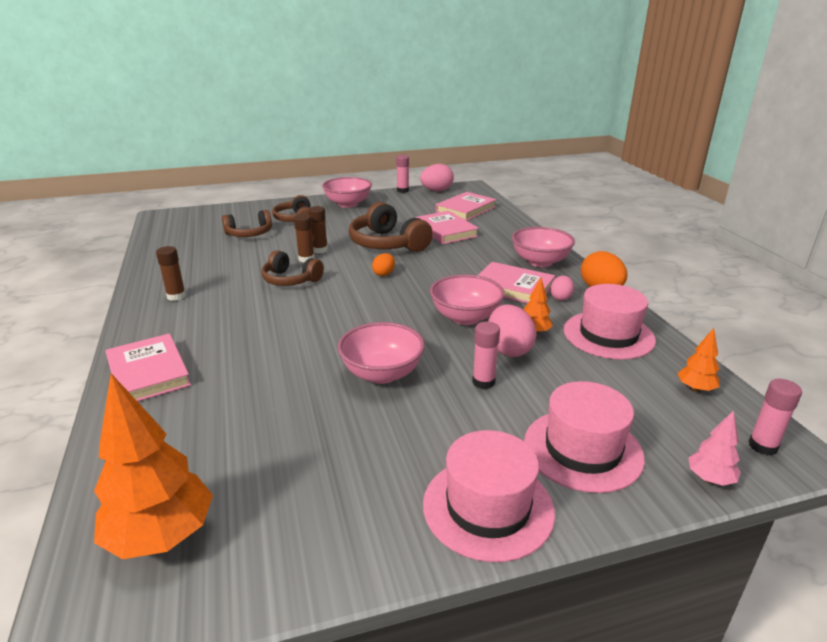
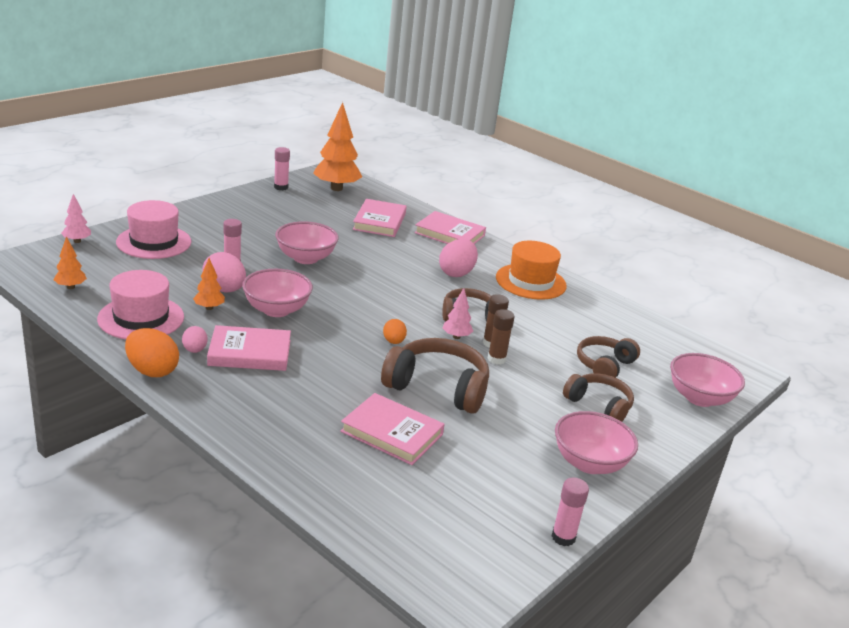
camera: 145 degrees right, 0 degrees up
(176, 296) = (530, 281): brown glue stick -> orange hat
(327, 268) = (456, 337): none -> pink tree
(436, 191) = (508, 558): pink egg -> pink egg (456, 273)
(466, 209) = (406, 502): pink book -> pink book (379, 221)
(488, 507) = (199, 215): pink hat -> none
(540, 262) = (235, 400): pink bowl -> pink bowl (699, 398)
(762, 446) = (35, 261): pink glue stick -> pink glue stick (281, 187)

